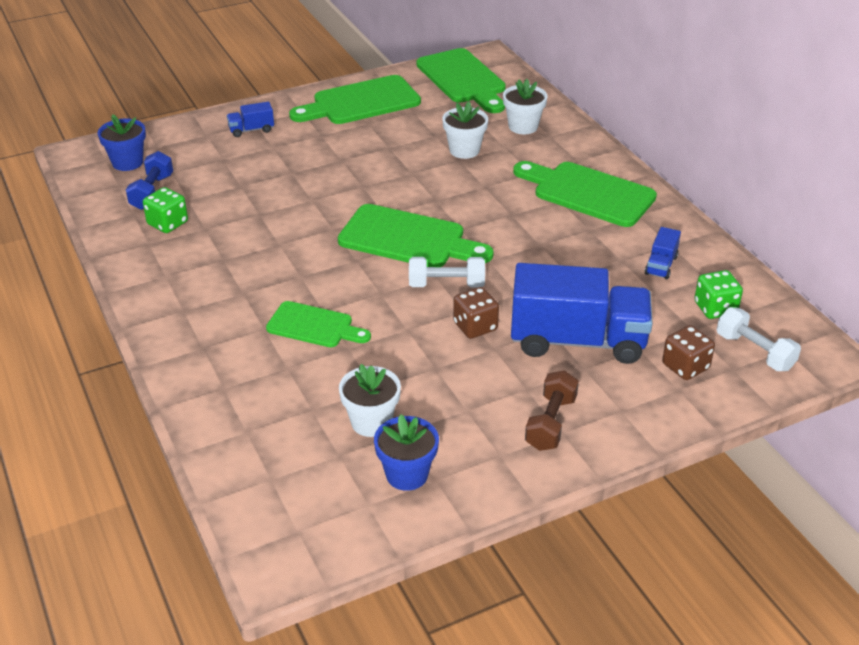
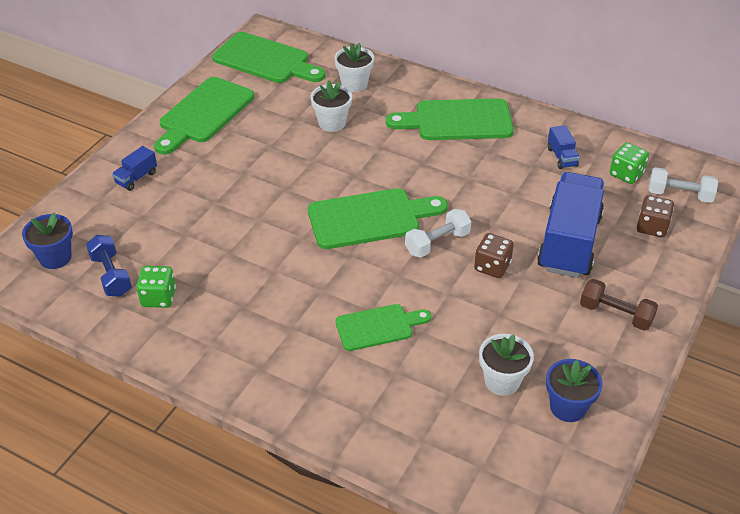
camera: 35 degrees left, 5 degrees up
(550, 423) = (615, 314): brown dumbbell -> brown dumbbell turned 45 degrees counterclockwise
(577, 341) = (569, 243): blue truck -> blue truck turned 45 degrees counterclockwise

